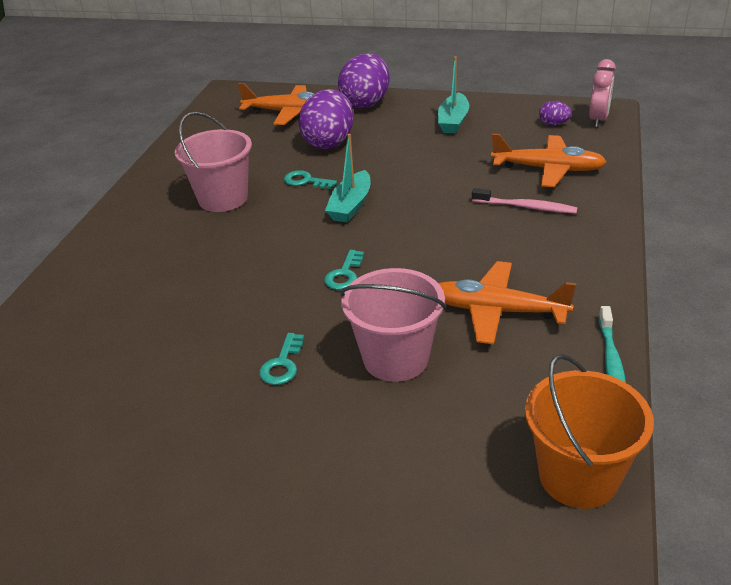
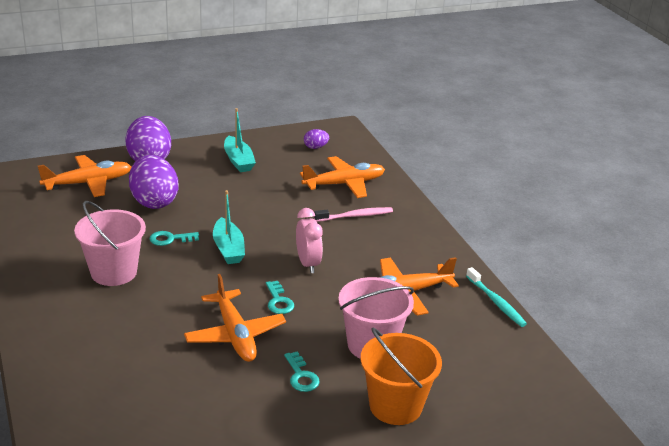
camera: 40 degrees left, 5 degrees down
(264, 295) = (235, 334): none -> orange plane
(578, 476) = (534, 371): orange bucket -> orange bucket (395, 406)
(598, 120) = (343, 137): pink clock -> pink clock (308, 264)

